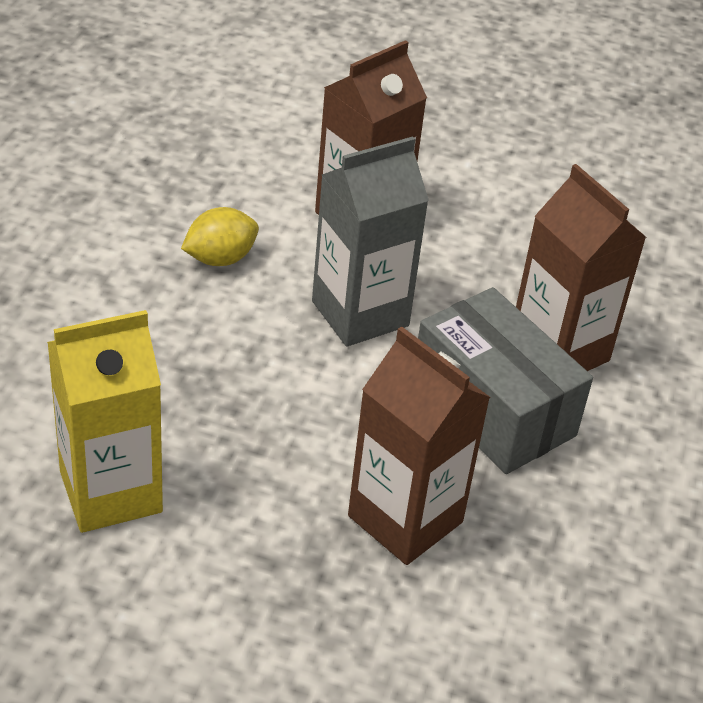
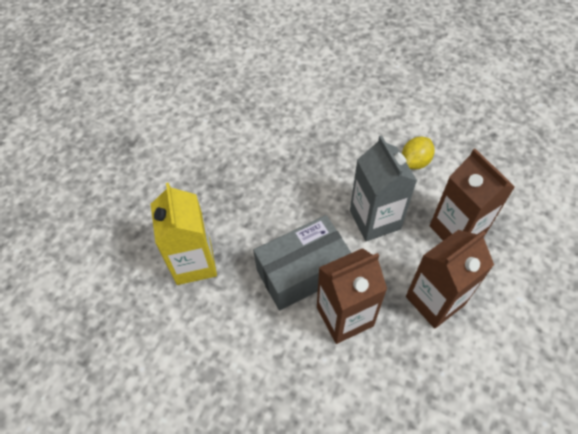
camera: 105 degrees right, 15 degrees up
(111, 492) = (266, 117): yellow carton -> yellow carton (194, 263)
(220, 258) = (415, 161): yellow lemon -> yellow lemon turned 60 degrees clockwise
(405, 519) = (236, 221): brown carton -> brown carton (435, 300)

